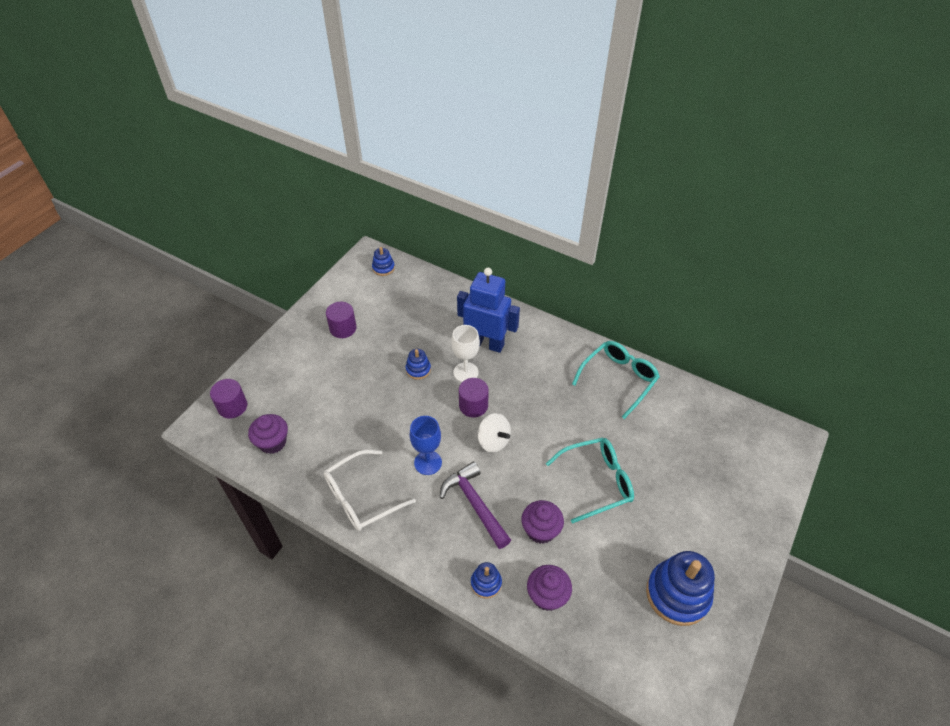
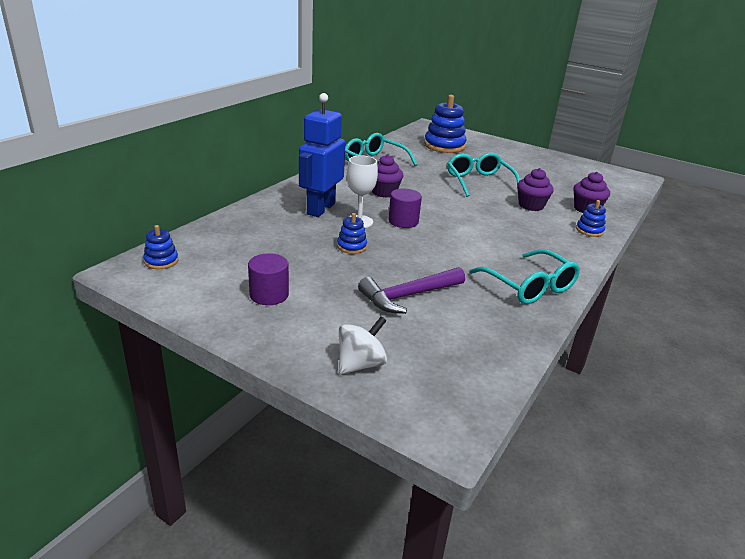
camera: 90 degrees left, 20 degrees down
(232, 406) = (408, 395): purple cylinder -> none
(272, 442) = (468, 352): purple cupcake -> purple cupcake (384, 192)
(361, 497) = (529, 286): white glasses -> turquoise glasses
(428, 462) = (476, 248): blue goblet -> none
(475, 504) = (516, 229): purple hammer -> purple hammer (408, 296)
(493, 441) = (445, 216): white spinning top -> white spinning top (360, 364)
(677, 594) = (561, 170): blue stacking toy -> blue stacking toy (444, 146)

